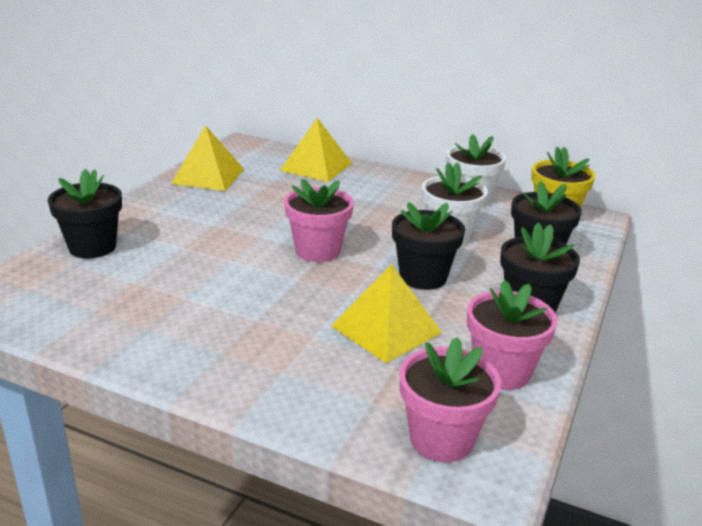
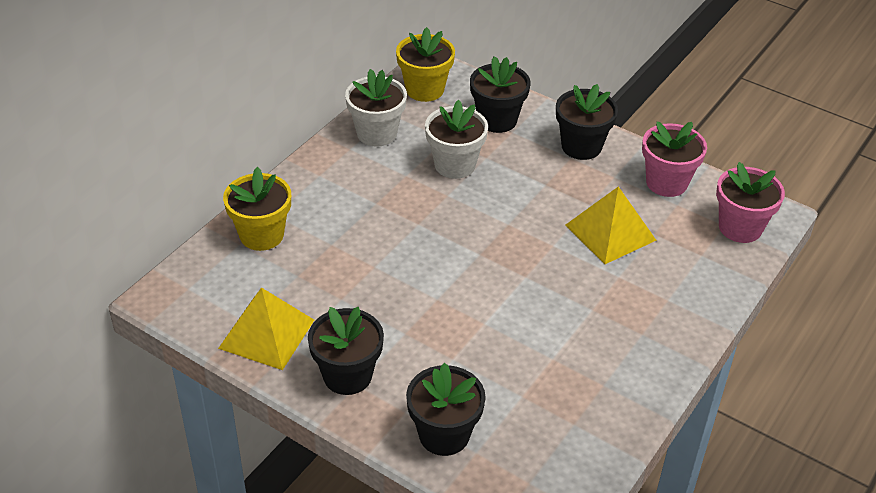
camera: 80 degrees left, 15 degrees up
(316, 167) = (261, 235): yellow pyramid -> yellow flower pot
(318, 251) = (473, 257): pink flower pot -> none
(423, 277) = (530, 196): black flower pot -> black flower pot (347, 375)

